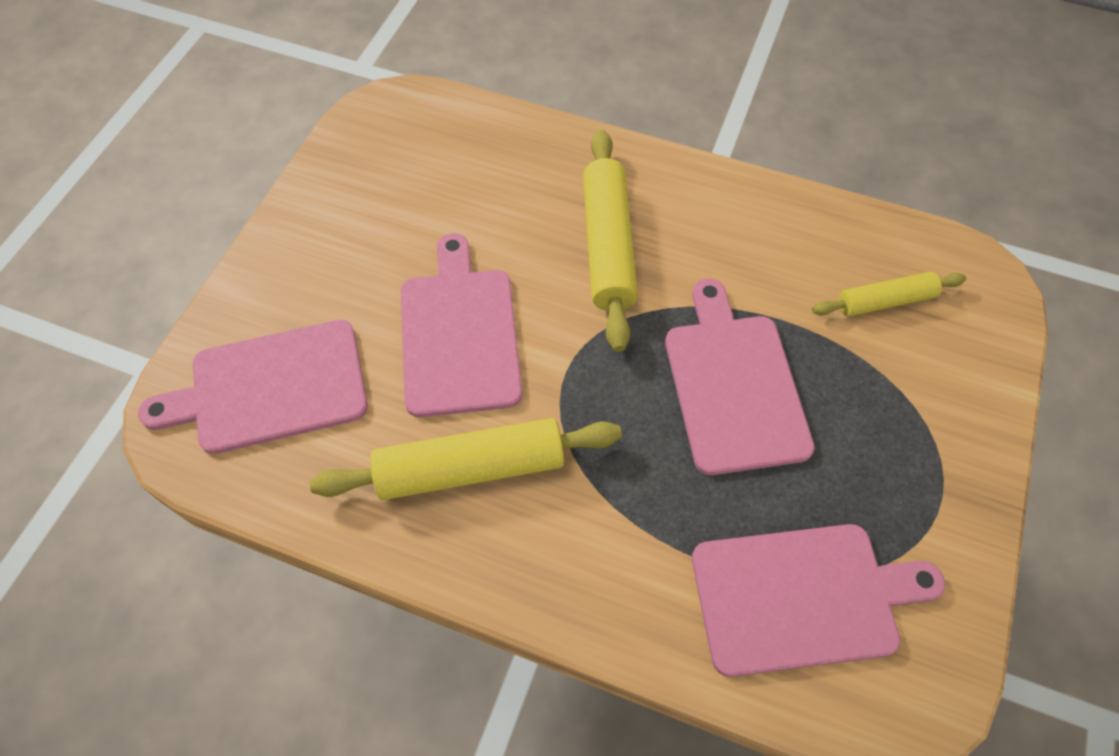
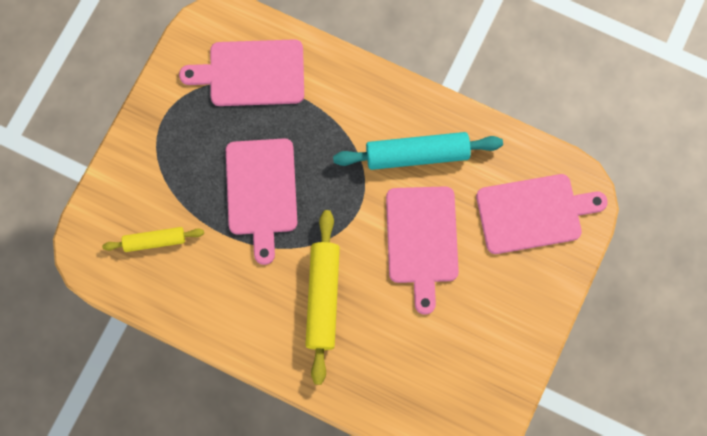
camera: 175 degrees left, 15 degrees up
(470, 468) = (417, 155): yellow rolling pin -> turquoise rolling pin

